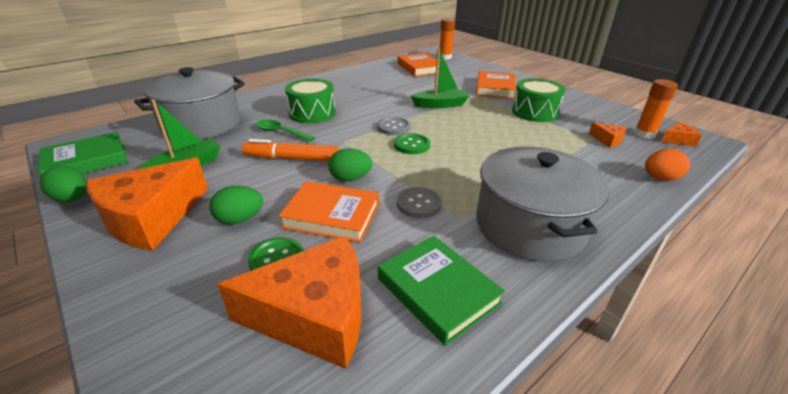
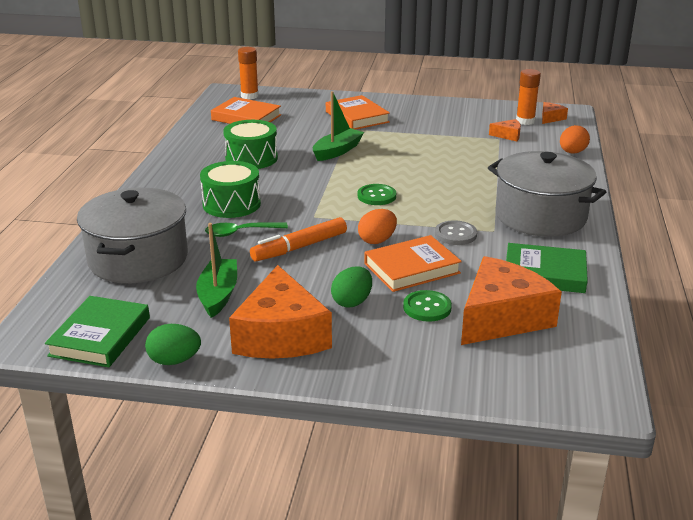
camera: 40 degrees left, 5 degrees down
(350, 178) = (377, 240): green egg -> orange egg
(394, 127) = (334, 187): grey button -> none
(534, 112) = (425, 130): green drum -> green drum (251, 158)

